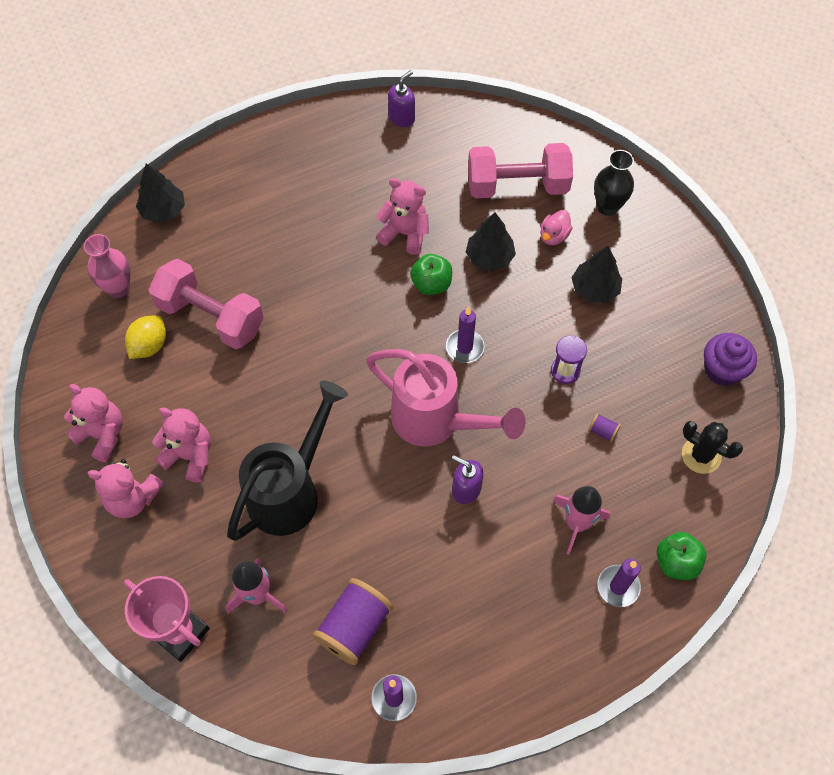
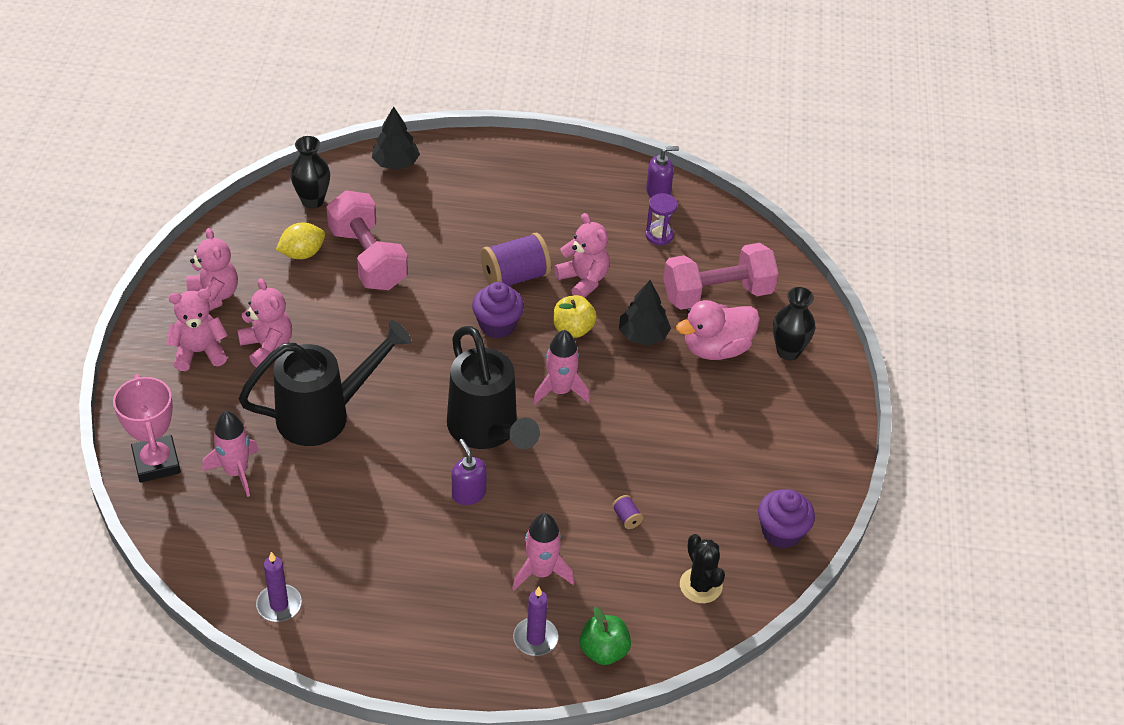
camera: 30 degrees right, 15 degrees down
(118, 288) = (312, 201): pink vase -> black vase
(133, 498) = (199, 352): pink teddy bear -> pink teddy bear turned 120 degrees clockwise
(354, 627) = (291, 537): purple spool -> purple spool (515, 277)
(368, 317) = (497, 325): none -> purple cupcake
(431, 284) = (573, 329): green apple -> yellow apple
(436, 421) = (487, 431): pink watering can -> black watering can
(464, 347) = (560, 390): purple candle -> pink rocket
(517, 186) = (717, 294): pink dumbbell -> pink dumbbell turned 45 degrees counterclockwise
(553, 236) = (716, 348): pink duck -> pink duck, size x1.86
(565, 371) = (634, 455): purple hourglass -> purple hourglass (659, 235)
(595, 289) = (717, 408): black tree -> none

